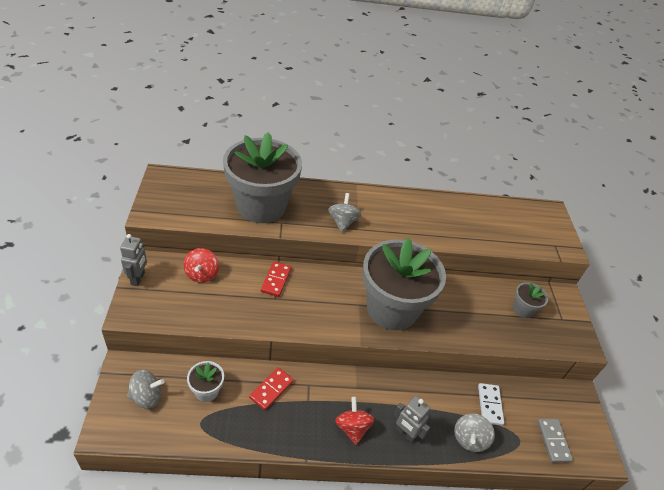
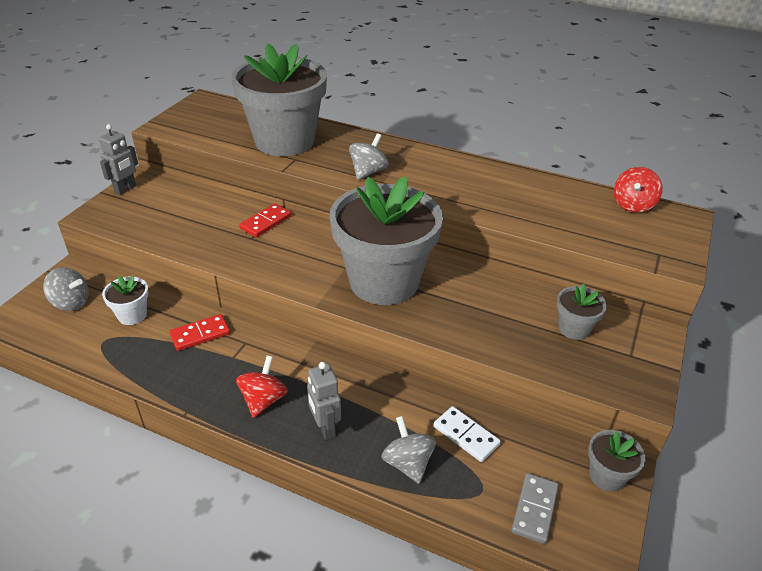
camera: 30 degrees right, 5 degrees down
(202, 274) = (191, 200): red spinning top -> red spinning top (632, 205)
(469, 439) = (408, 463): grey spinning top -> grey spinning top turned 105 degrees clockwise
(489, 405) = (466, 435): white domino -> white domino turned 75 degrees counterclockwise
(575, 402) = (606, 476): none -> grey flower pot

